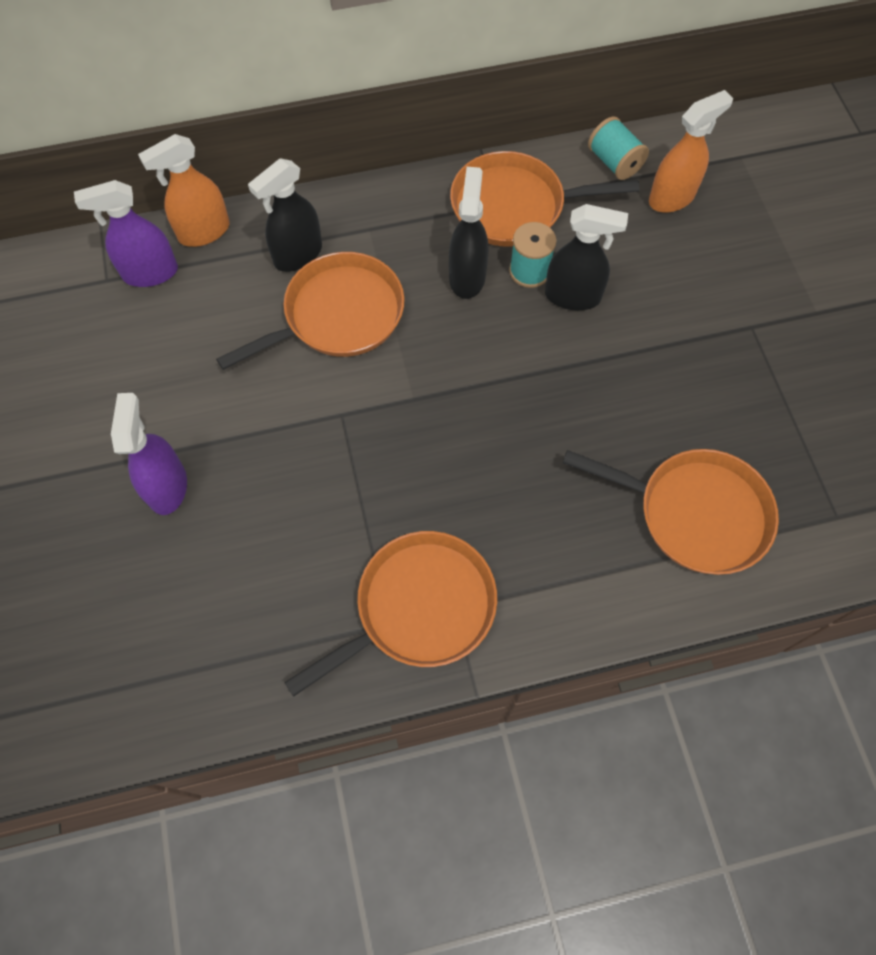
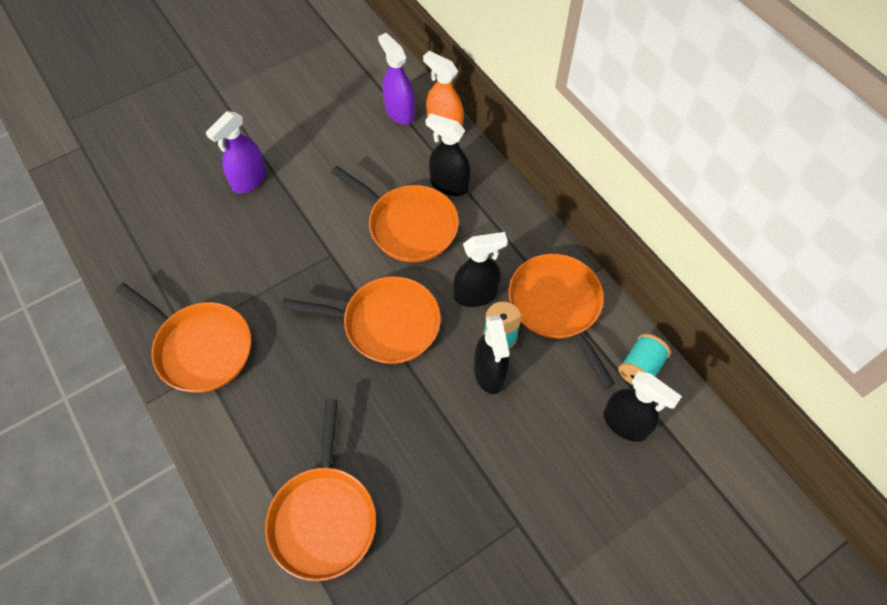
camera: 70 degrees right, 5 degrees down
(167, 486) = (249, 180): purple spray bottle -> purple spray bottle turned 150 degrees clockwise
(469, 381) = (386, 324): none -> orange pan
(672, 198) = (625, 423): orange spray bottle -> black spray bottle

